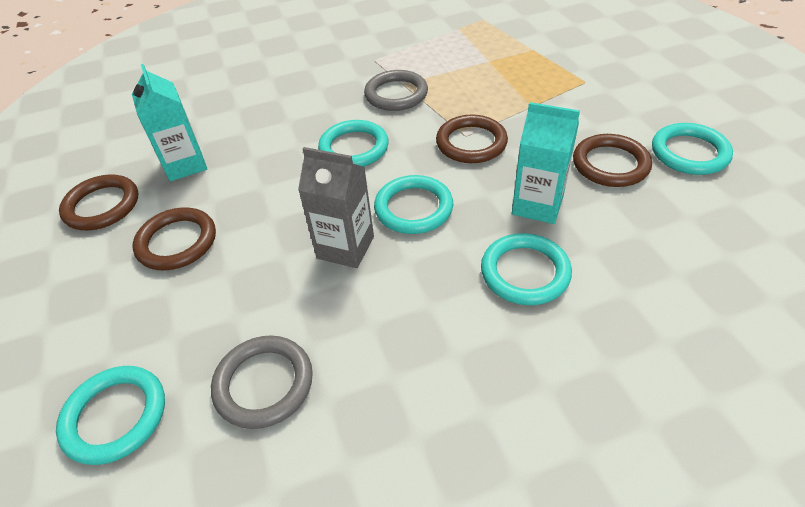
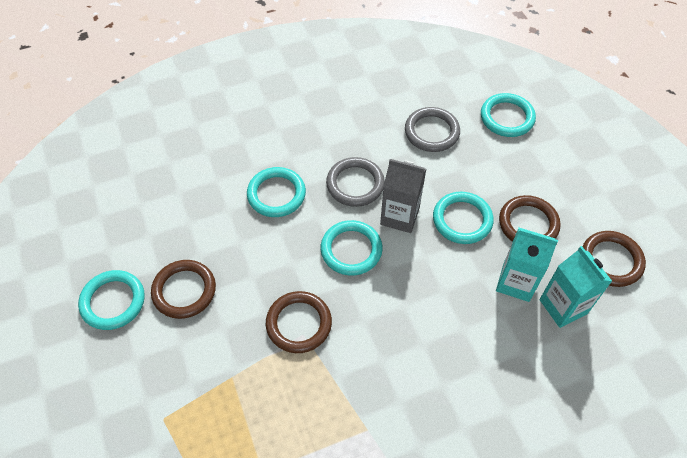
camera: 175 degrees right, 10 degrees up
(354, 148) = (408, 322): turquoise ring -> turquoise ring (462, 220)
(396, 94) = (373, 408): grey ring -> grey ring (355, 184)
(537, 205) = (255, 249): turquoise carton -> turquoise carton (516, 282)

